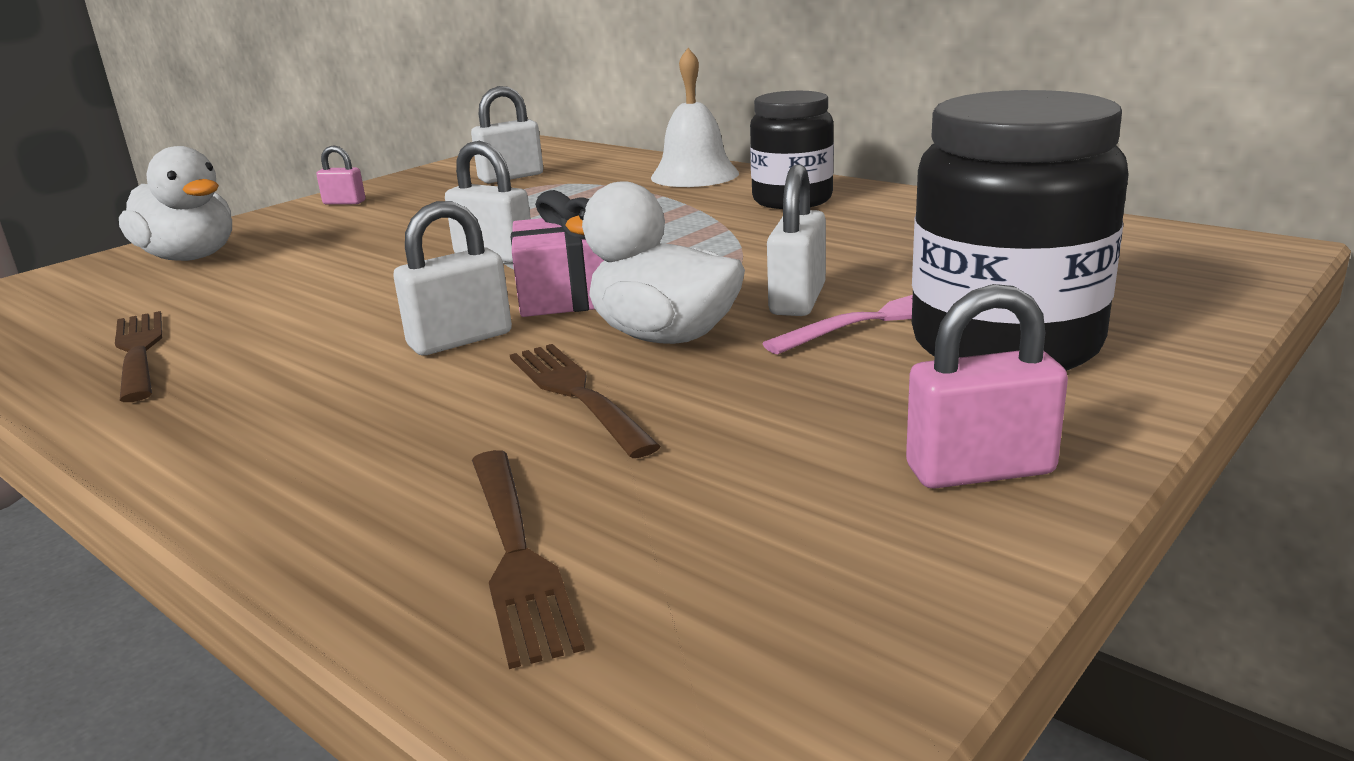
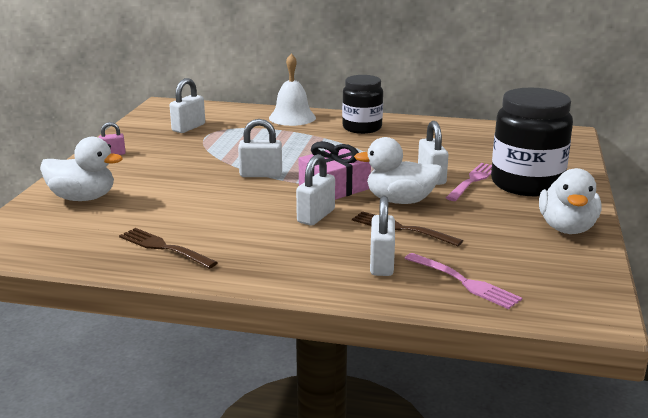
camera: 30 degrees left, 0 degrees up
(415, 463) = (381, 264): none -> white padlock
(515, 553) = (463, 282): brown fork -> pink fork
(980, 470) = (567, 228): pink padlock -> white duck

